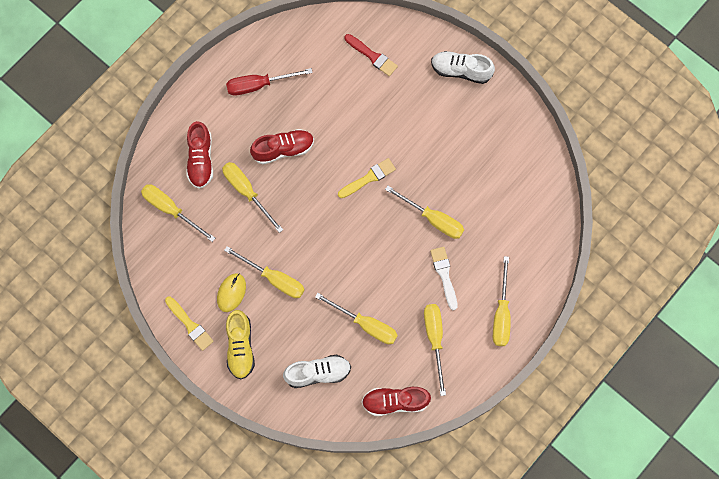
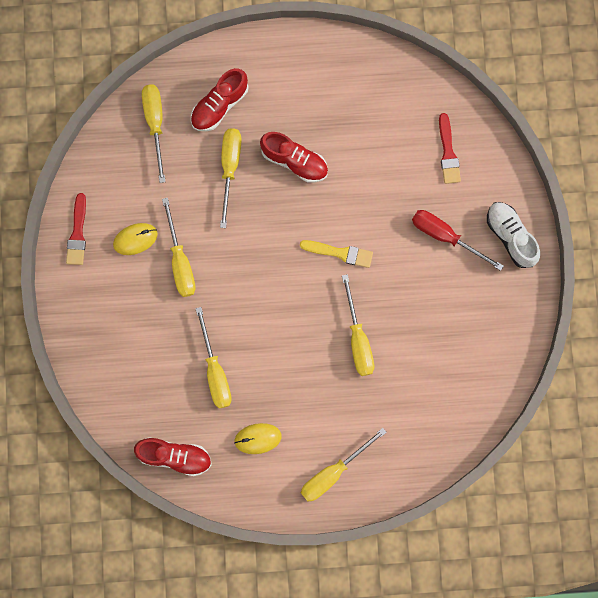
camera: 45 degrees right, 5 degrees up
(190, 325) = (77, 233): yellow brush -> red brush
(240, 347) = (99, 290): yellow shoe -> none
(259, 85) = (329, 87): red screwdriver -> red screwdriver (445, 236)
(318, 373) = (138, 372): white shoe -> none
(395, 402) = (175, 456): red shoe -> red shoe turned 150 degrees clockwise
(434, 339) = (258, 438): yellow screwdriver -> yellow mouse
(444, 275) = (319, 394): white brush -> none

